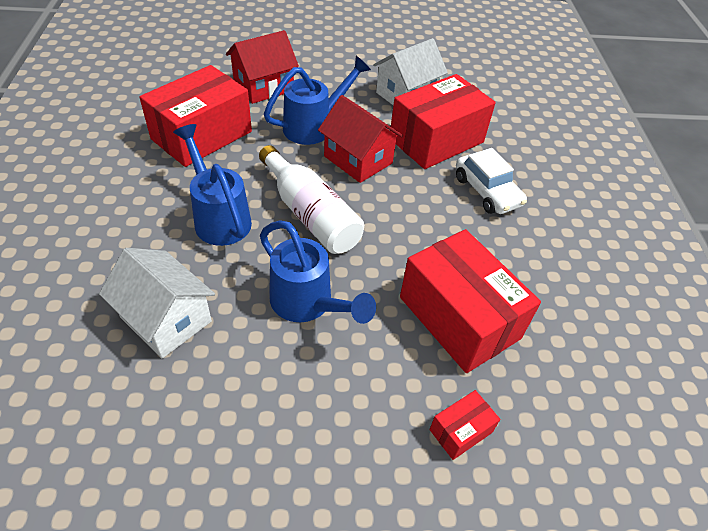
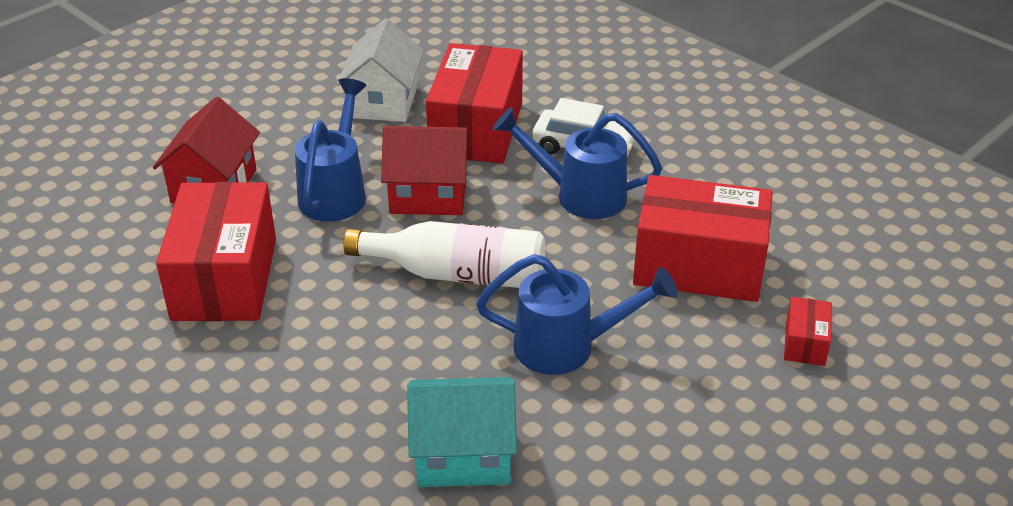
camera: 40 degrees left, 10 degrees down
(166, 319) = (463, 455): white house -> turquoise house
(219, 217) = (372, 339): blue watering can -> blue watering can (579, 195)

